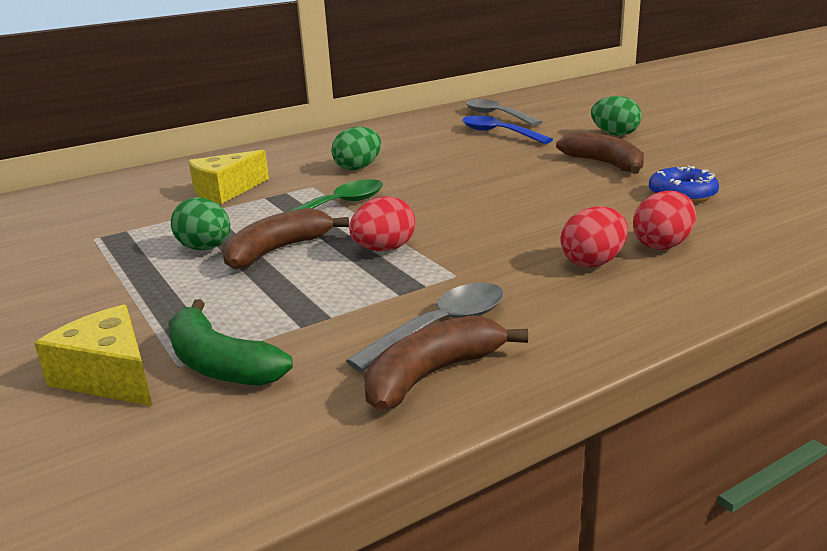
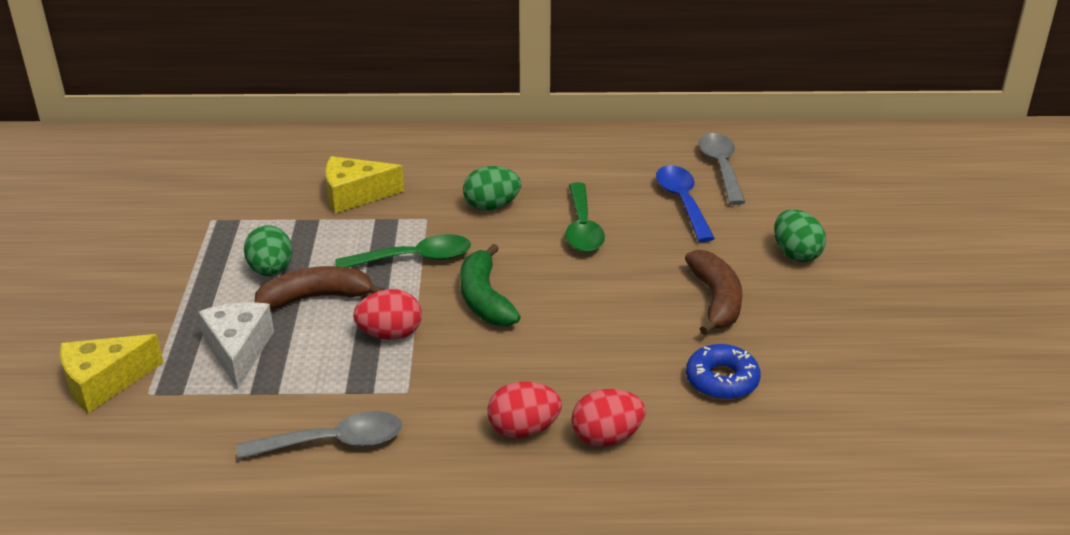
camera: 30 degrees right, 10 degrees up
(109, 376) = (104, 383): yellow cheese -> yellow cheese turned 105 degrees counterclockwise
(219, 364) = (170, 405): green banana -> green banana (484, 299)
(245, 303) = (238, 350): none -> white cheese
(432, 375) = (278, 484): brown banana -> none
(448, 159) = (582, 228): none -> green spoon

